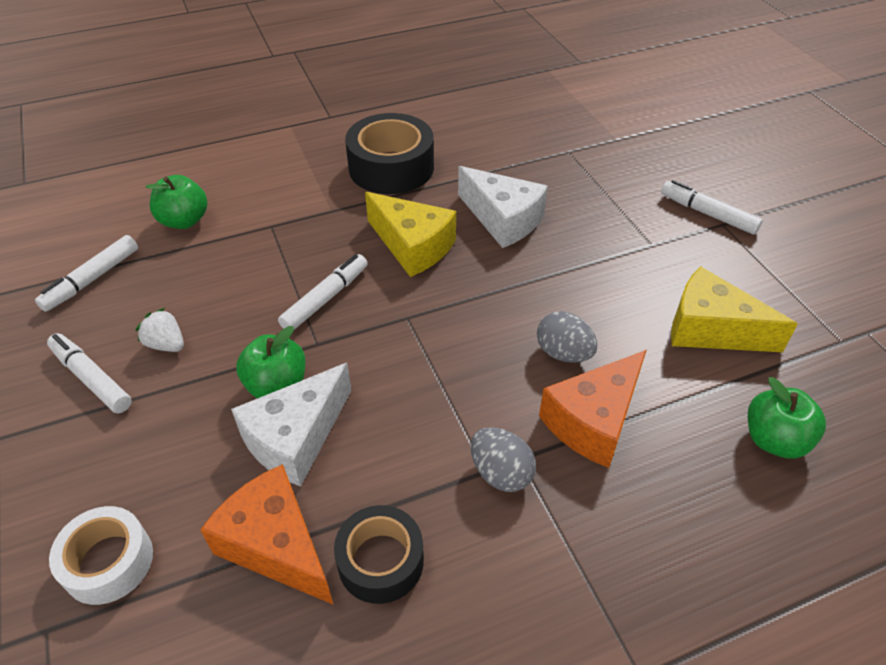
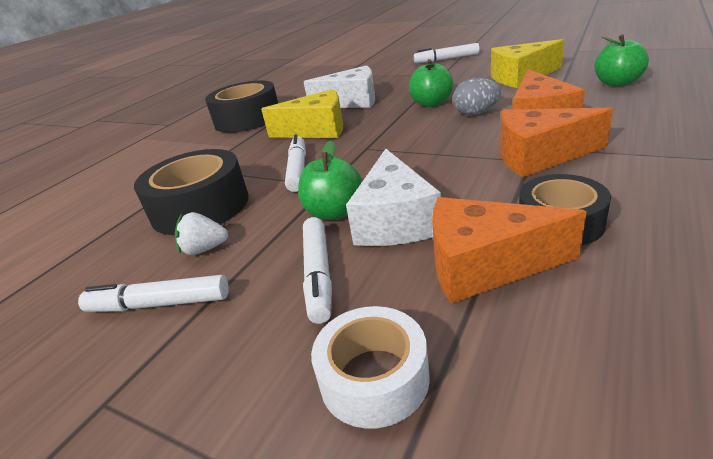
camera: 35 degrees left, 15 degrees down
(92, 279) = (69, 264): white marker -> white marker (318, 274)
(184, 221) = (118, 200): green apple -> green apple (431, 103)
(216, 285) = (200, 207): none -> black tape
(500, 473) = (539, 156): grey egg -> orange cheese

